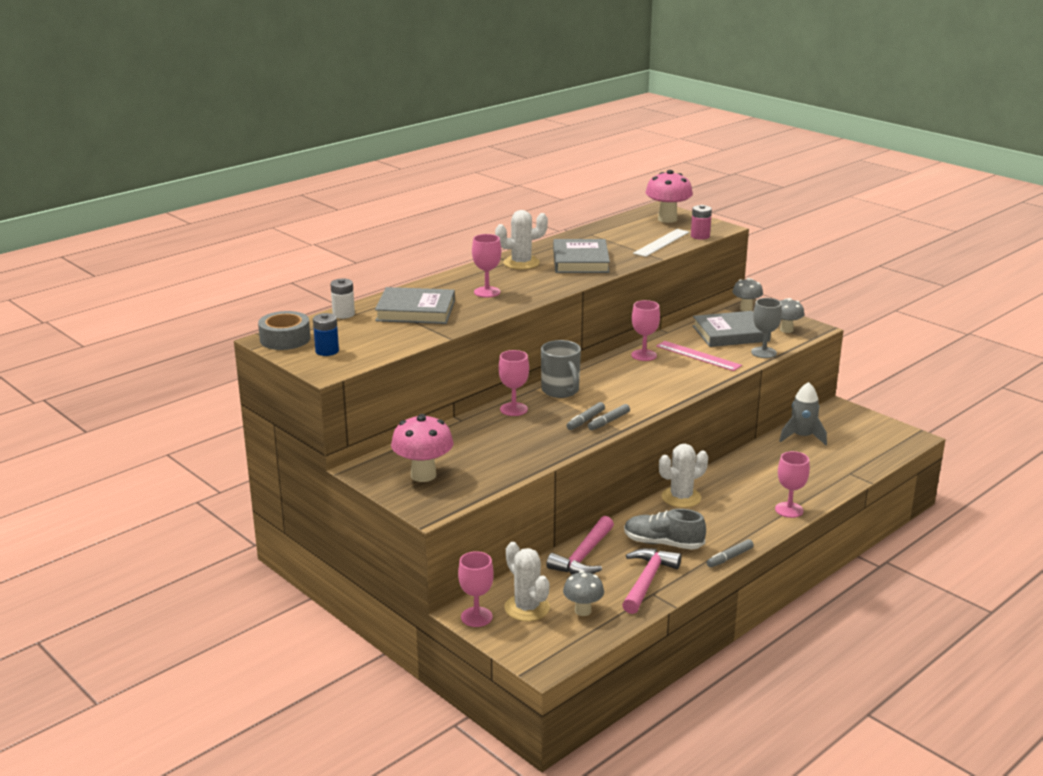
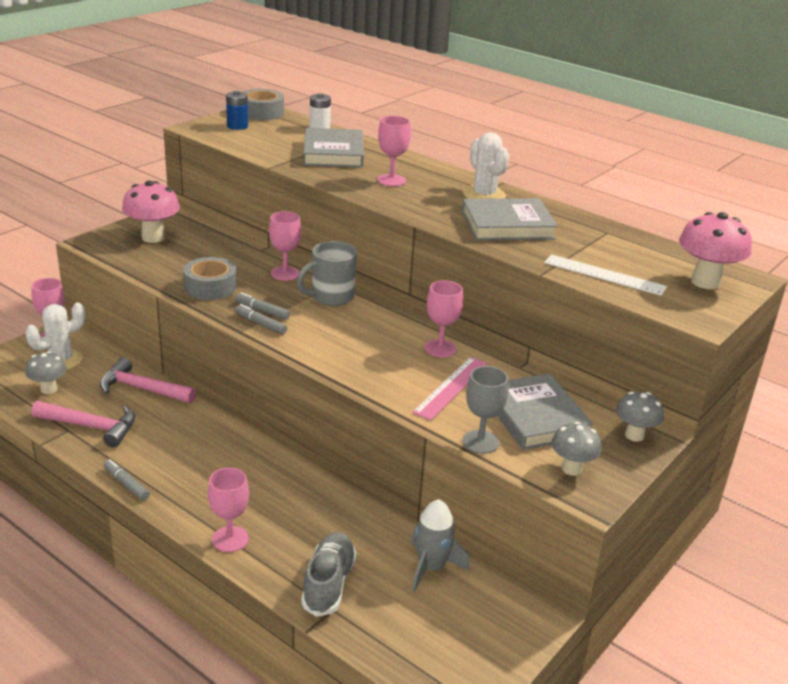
camera: 80 degrees right, 5 degrees up
(539, 443) = (210, 287): none -> grey tape
(663, 543) = (161, 438): grey shoe -> grey shoe (328, 584)
(681, 497) = (258, 453): white cactus -> none
(700, 236) = (650, 303): pink battery -> none

